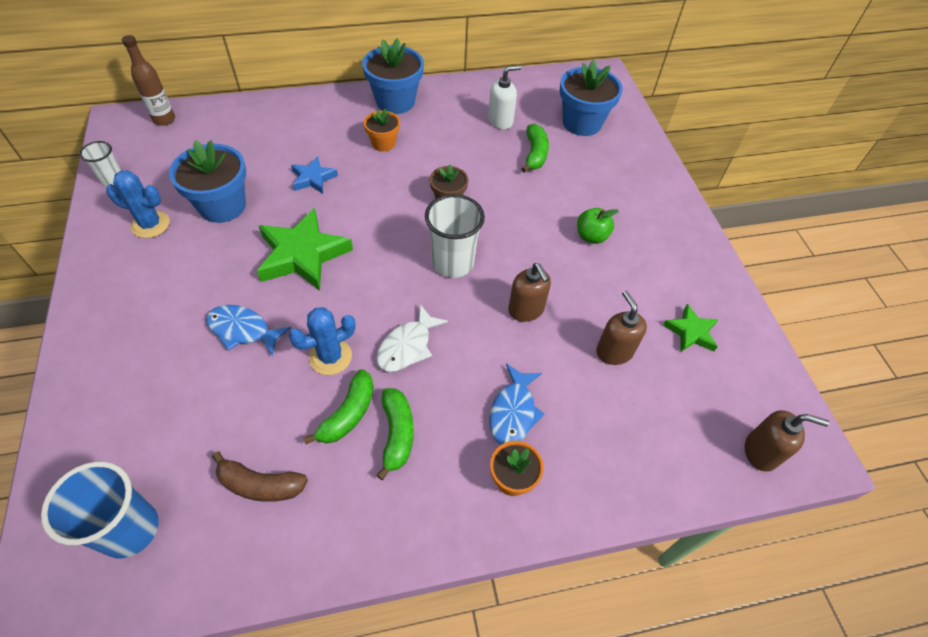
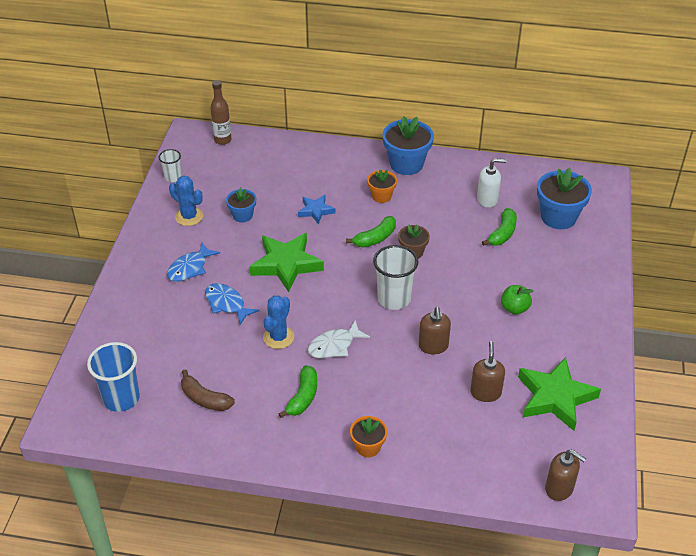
camera: 25 degrees right, 10 degrees down
(222, 206) = (242, 215): blue flower pot -> blue flower pot, size x0.57
(330, 357) = (278, 337): blue cactus -> blue cactus turned 60 degrees counterclockwise
(348, 414) = (276, 375): green banana -> green banana (375, 238)
(513, 412) = (389, 408): blue fish -> blue fish (190, 268)
(691, 332) = (555, 397): green star -> green star, size x1.85

